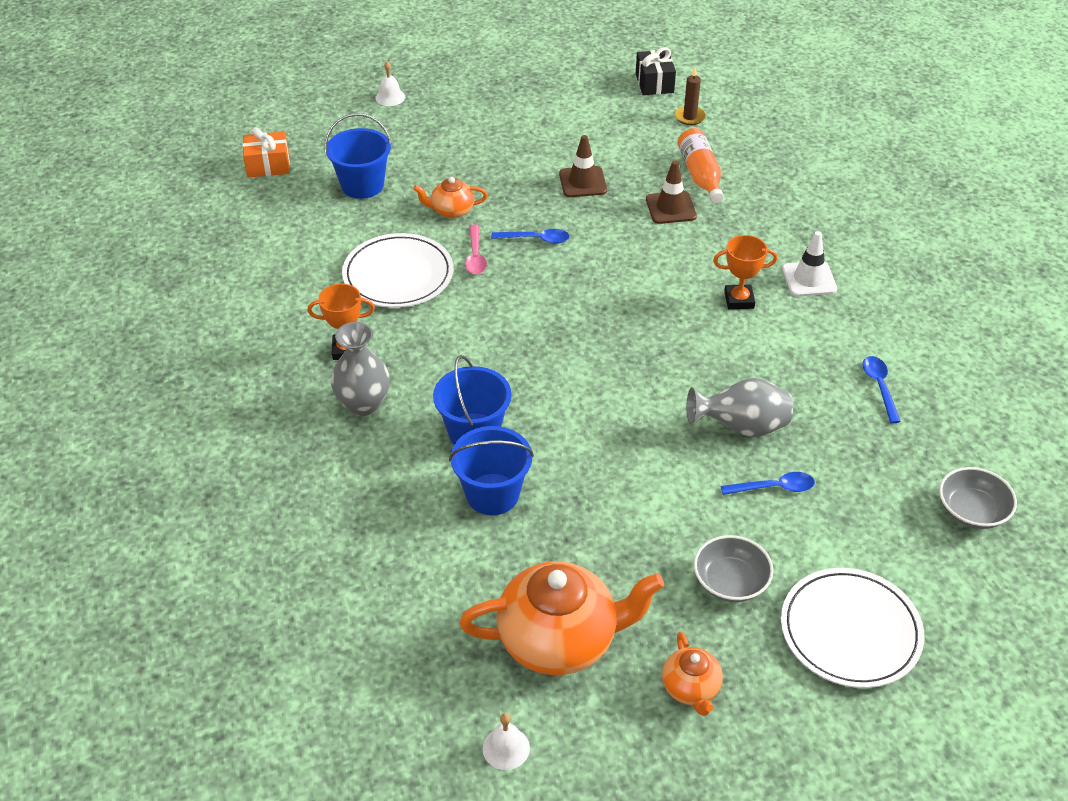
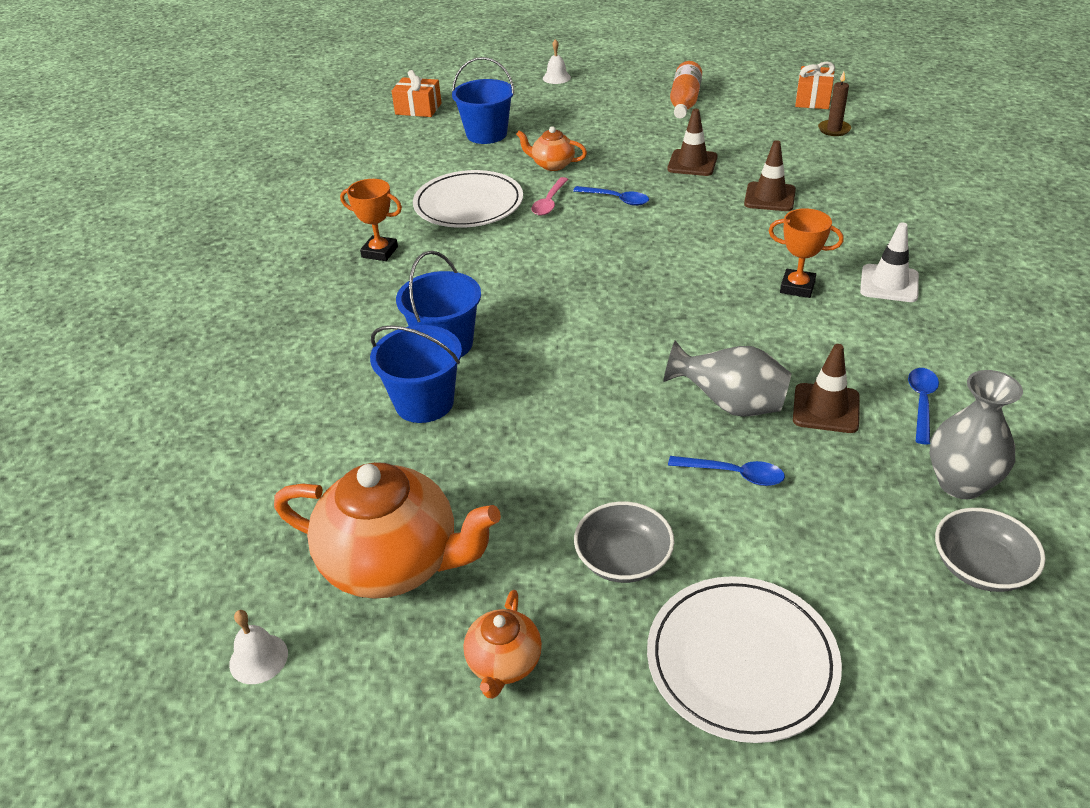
camera: 25 degrees right, 5 degrees down
(363, 404) = (361, 297): grey vase -> grey vase (960, 483)
(654, 83) = (813, 99): black gift -> orange gift
(700, 175) = (817, 176): orange bottle -> orange bottle (684, 102)
(813, 411) = (826, 408): none -> brown traffic cone

